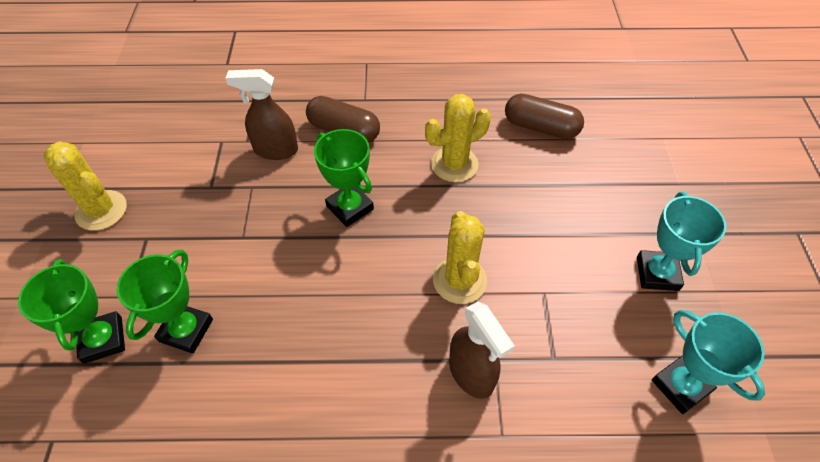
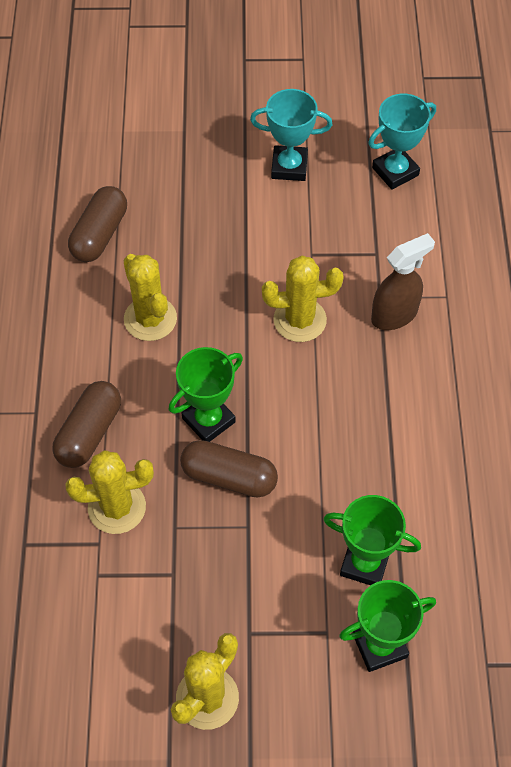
camera: 90 degrees left, 5 degrees up
(275, 150) = (117, 507): brown spray bottle -> yellow cactus
(292, 223) = (229, 477): none -> brown capsule

